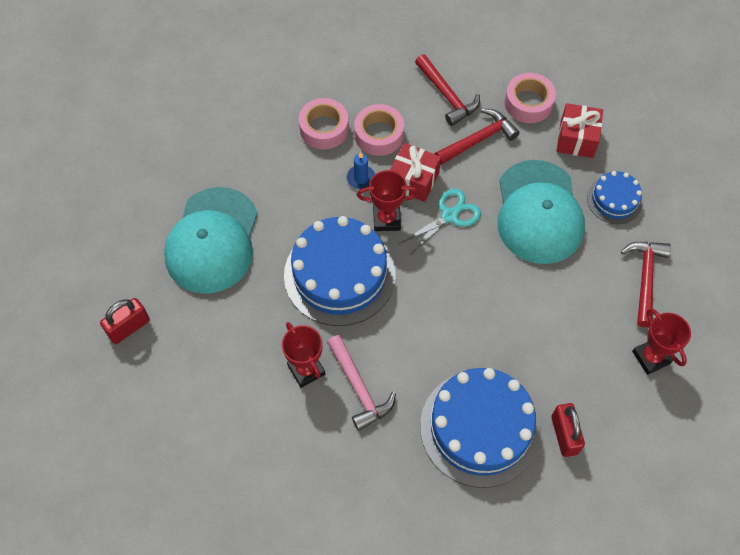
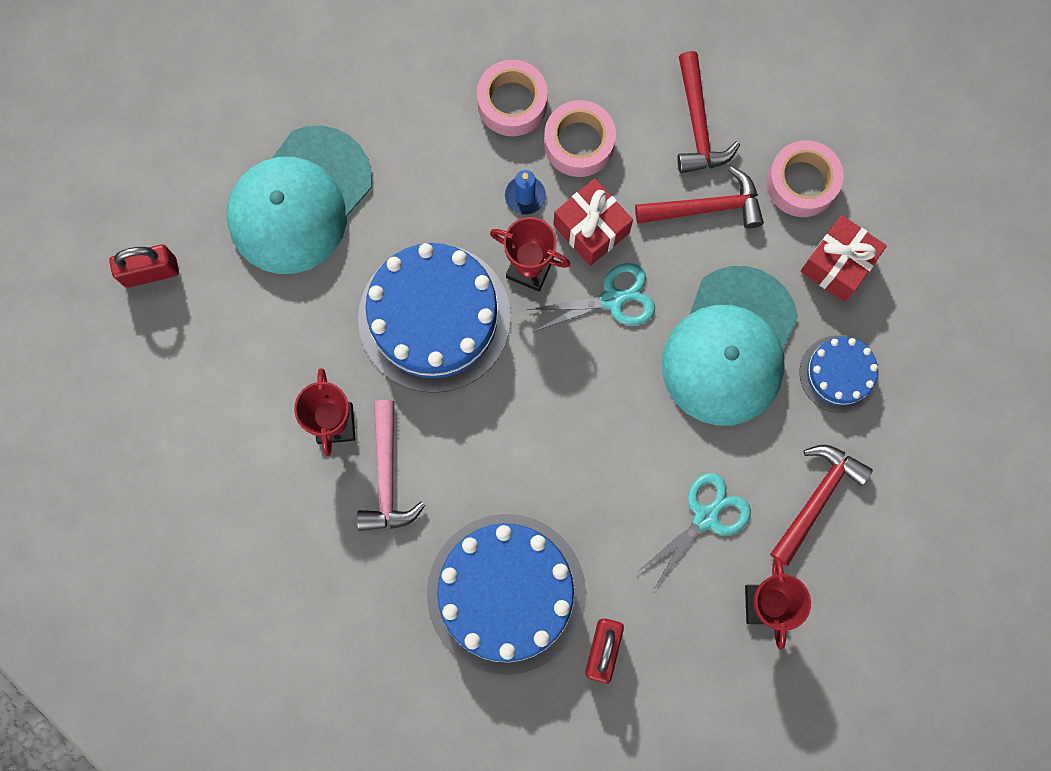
camera: 25 degrees right, 15 degrees up
(582, 320) = (705, 517): none -> turquoise scissors

